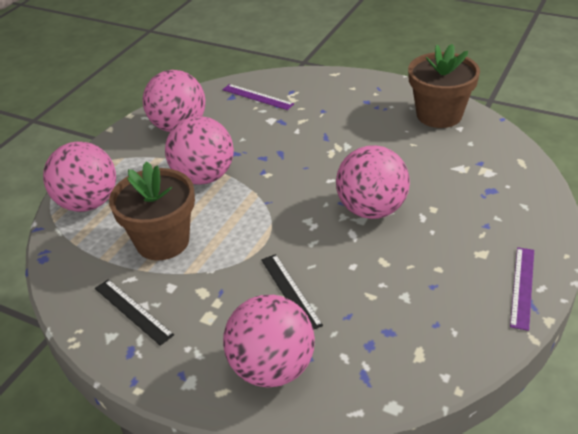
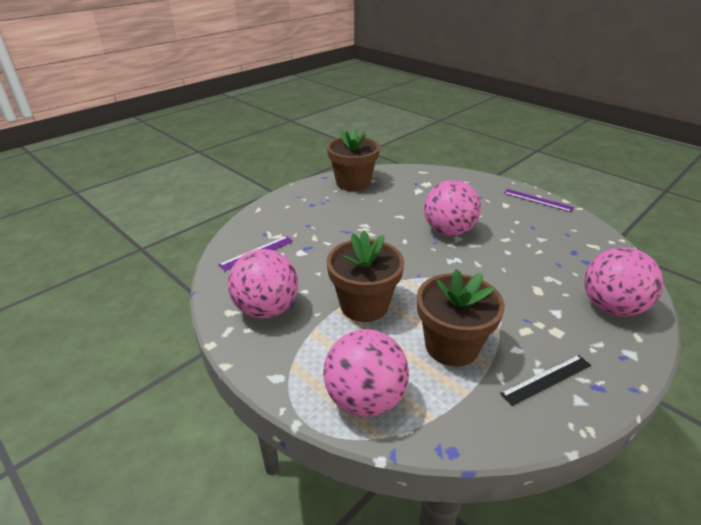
camera: 75 degrees left, 5 degrees down
(203, 177) = (364, 305): pink ball -> brown flower pot
(290, 291) = (531, 284): black ruler -> none

